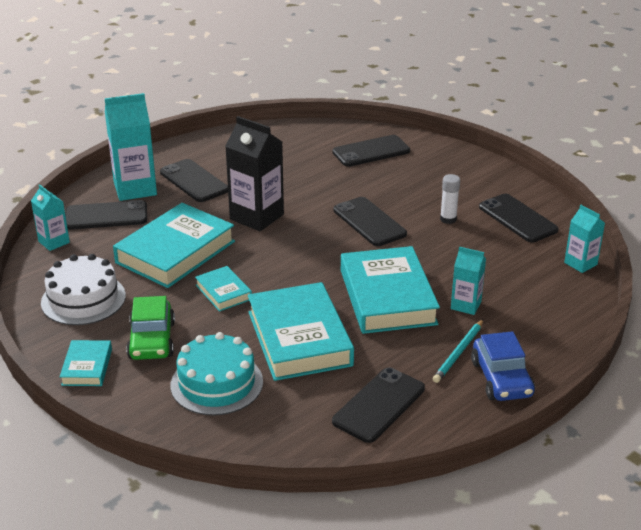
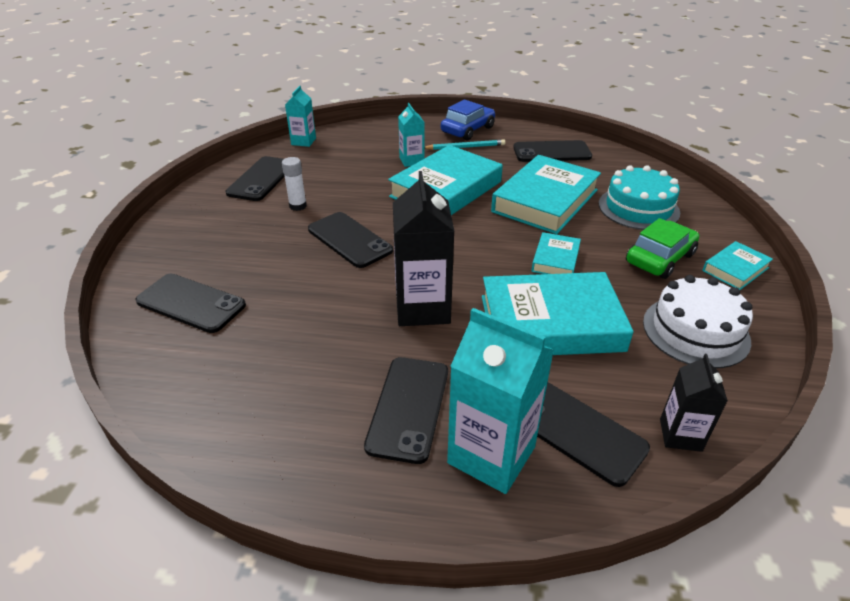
camera: 130 degrees left, 5 degrees up
(54, 242) = (680, 435): turquoise carton -> black carton
(369, 222) = (349, 240): black phone -> black phone turned 60 degrees counterclockwise

